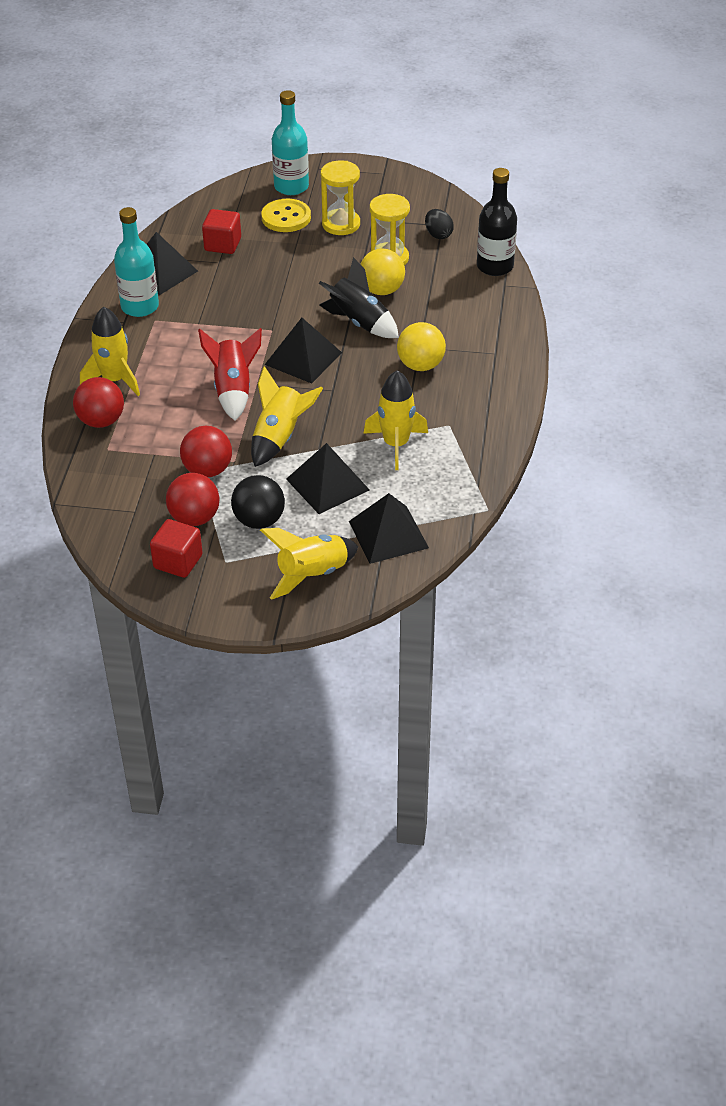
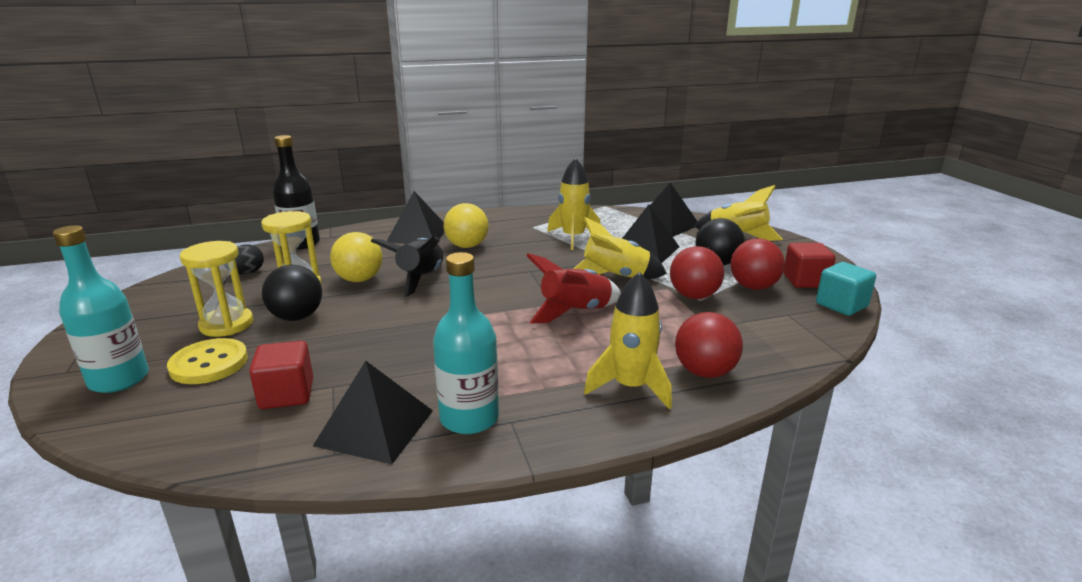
camera: 115 degrees left, 20 degrees down
(120, 555) = (841, 305): none -> turquoise cube
(303, 358) = (495, 291): black pyramid -> black pyramid (417, 234)
(330, 254) = (297, 317): none -> black ball

